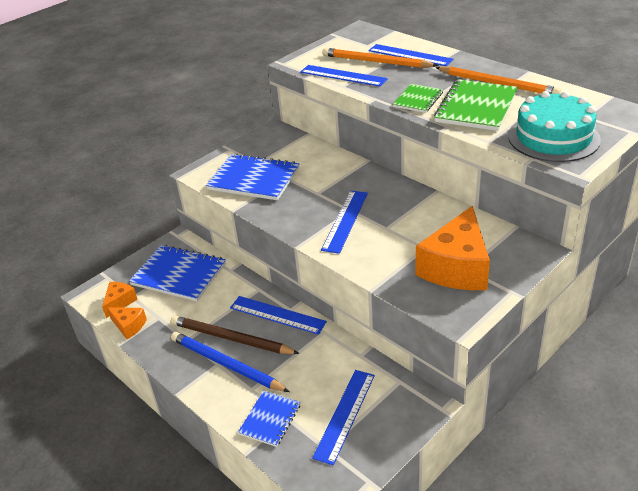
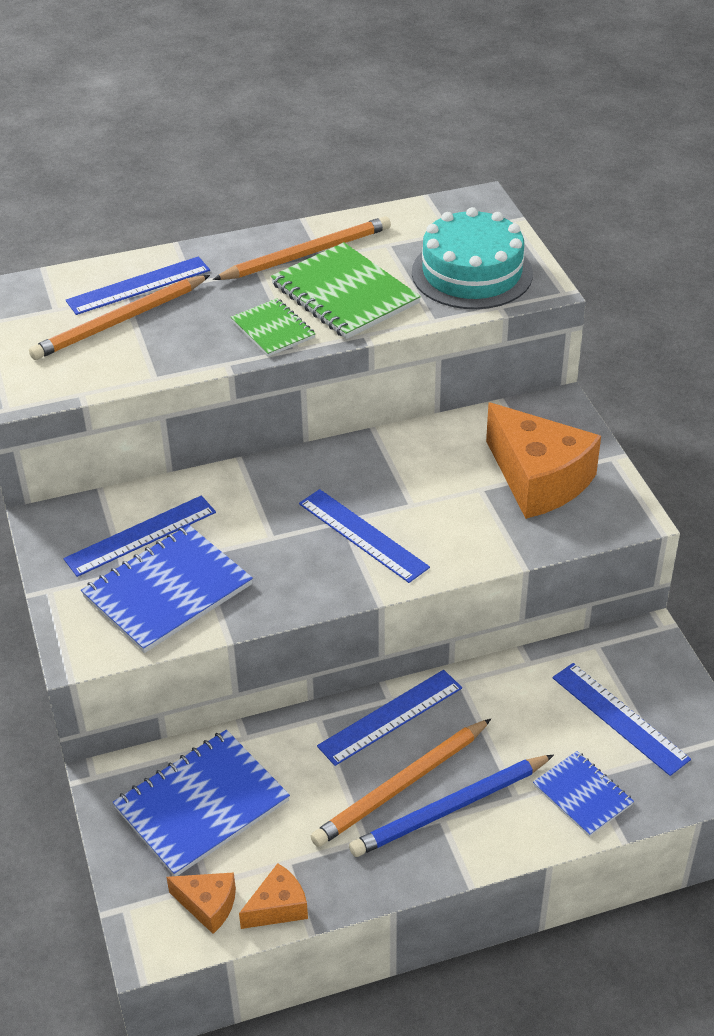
camera: 65 degrees left, 5 degrees up
(120, 302) = (208, 905): orange cheese -> orange cheese turned 150 degrees clockwise
(231, 338) = (401, 786): brown pencil -> orange pencil
(343, 76) = (124, 366): blue ruler -> blue ruler (141, 536)

